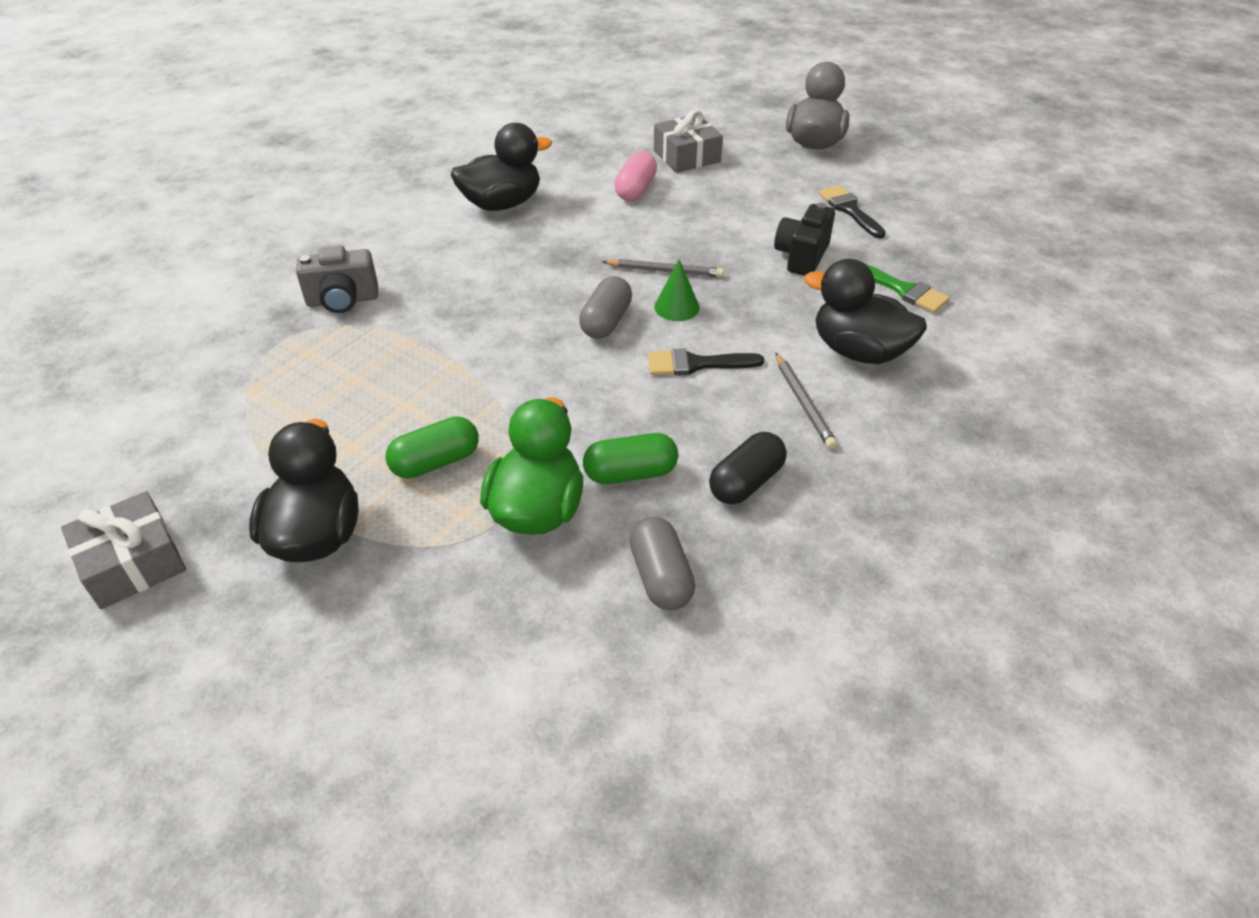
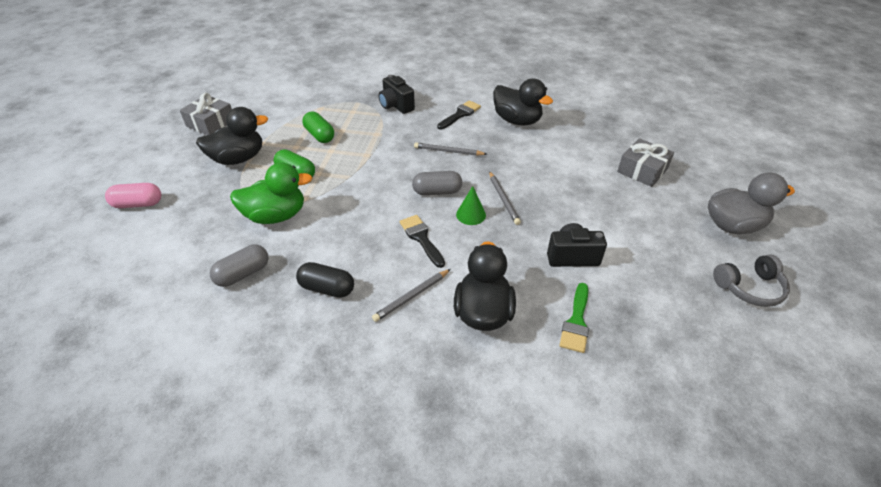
camera: 65 degrees right, 0 degrees up
(343, 300) = (396, 106): grey camera -> black camera
(520, 284) = (448, 151): none -> grey pencil
(630, 473) = (315, 240): green capsule -> green capsule (319, 135)
(635, 190) = (580, 162): pink capsule -> pink capsule (138, 204)
(849, 210) = (657, 267): black brush -> black brush (460, 114)
(904, 172) = (749, 288): none -> grey headphones

